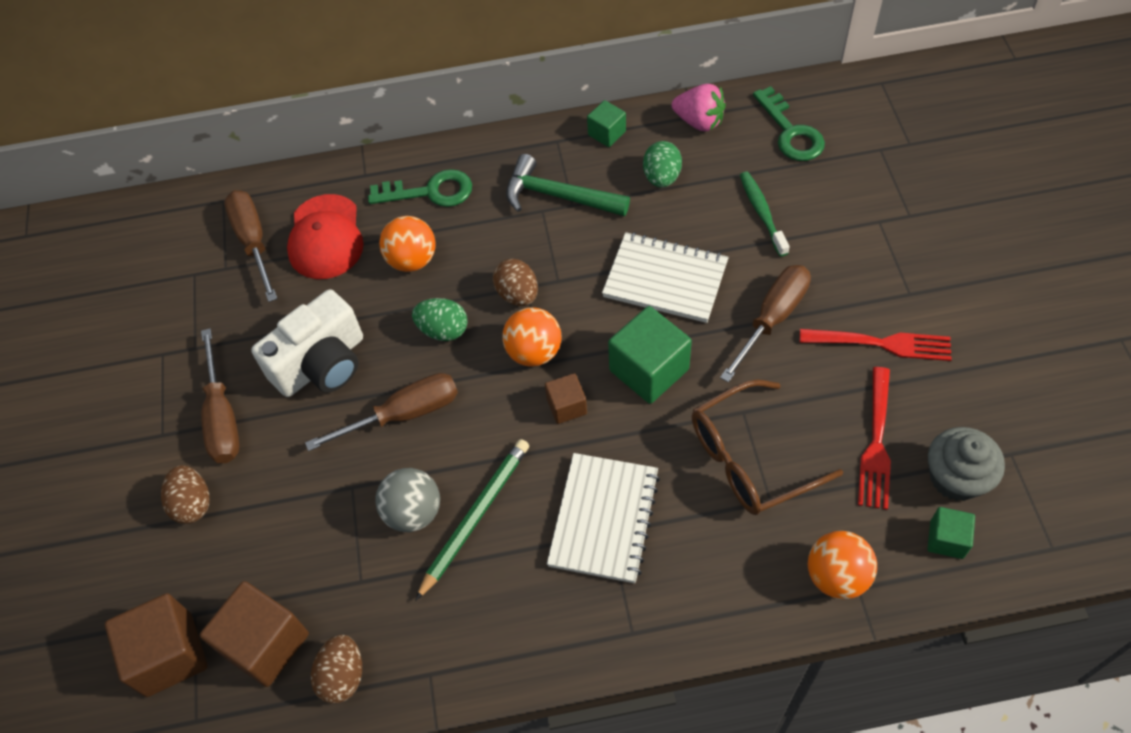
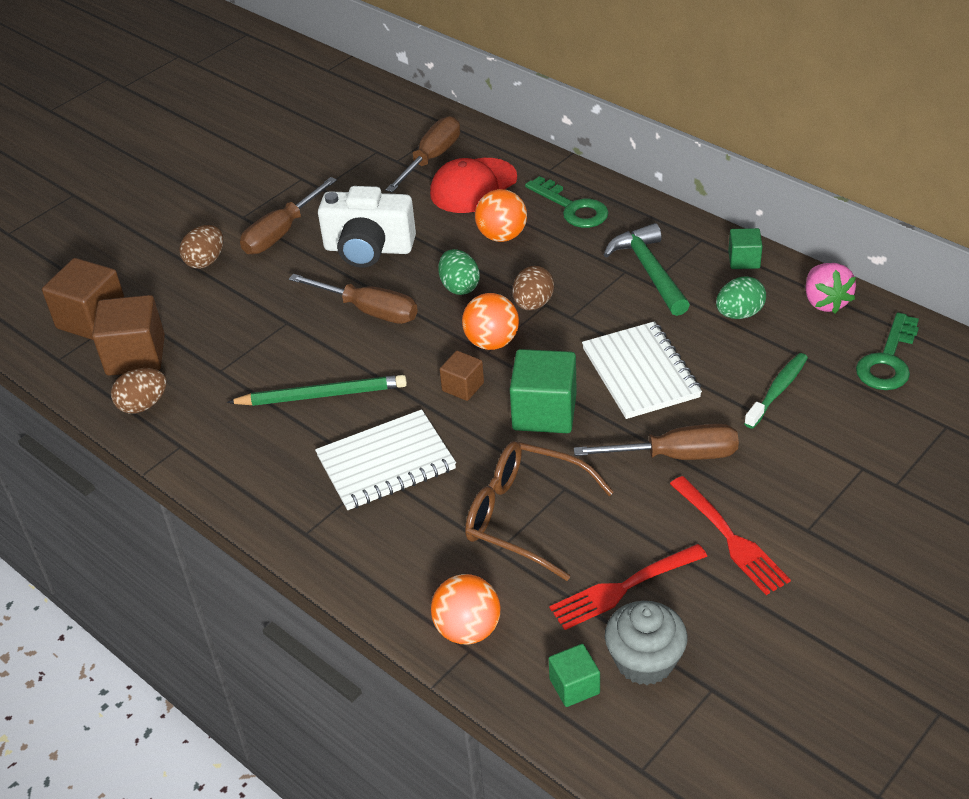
camera: 50 degrees right, 15 degrees down
(413, 512) = (296, 362): grey ball -> none

